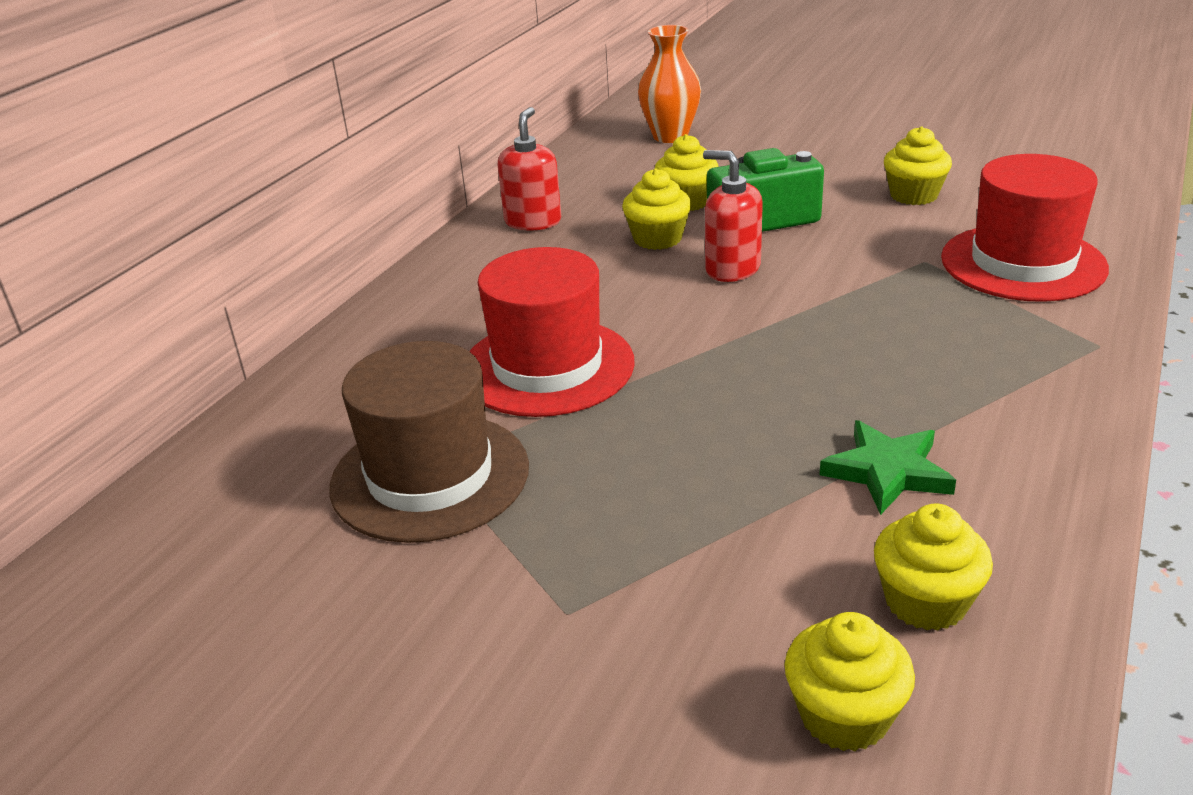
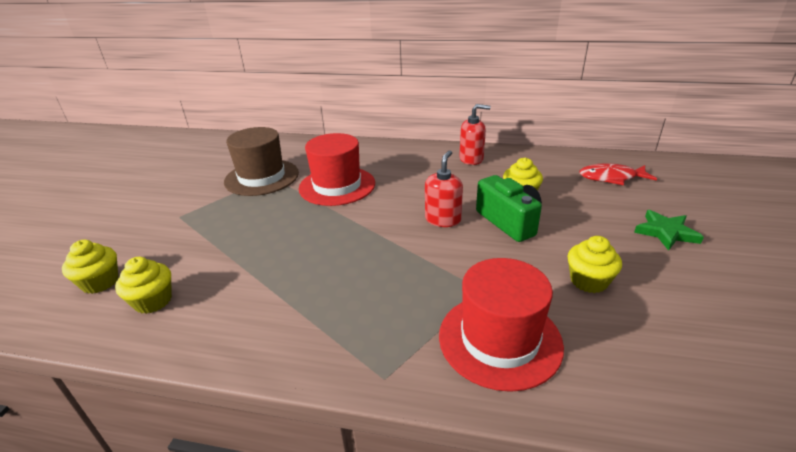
camera: 75 degrees right, 0 degrees up
(657, 239) = (468, 193): yellow cupcake -> none
(670, 136) = (611, 178): orange vase -> red fish
(887, 472) = (248, 285): green star -> green star (666, 232)

